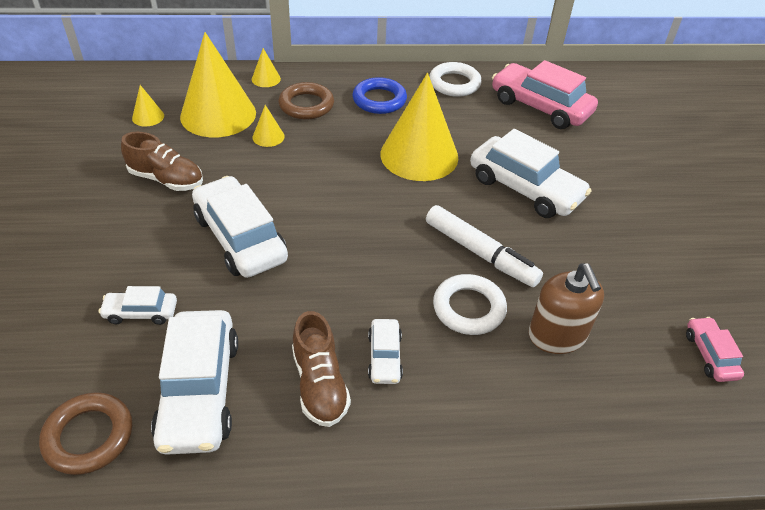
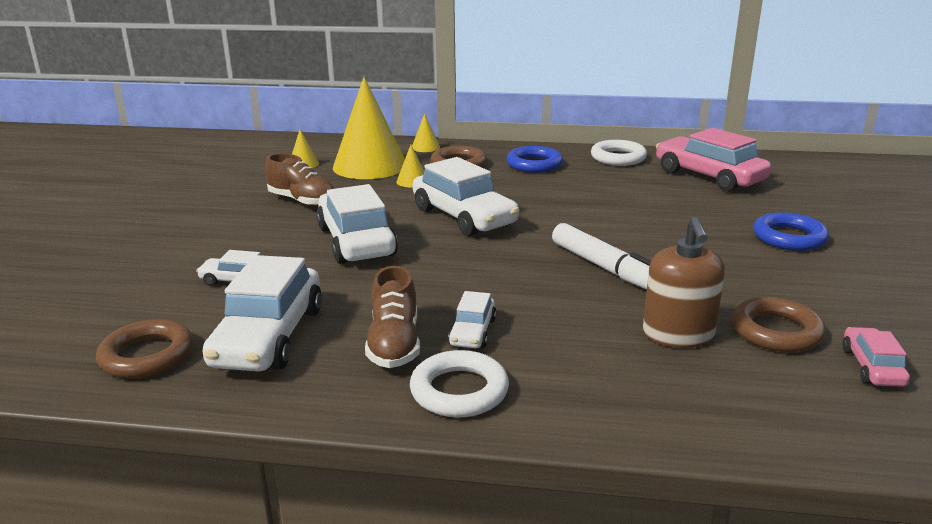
camera: 15 degrees right, 20 degrees down
(419, 155) = (563, 200): yellow cone -> none
(469, 308) = (580, 306): white ring -> white ring (459, 391)
(525, 188) = (673, 229): white car -> white car (464, 217)
(622, 191) = (789, 238): none -> blue ring
(632, 320) = (776, 331): none -> brown ring

